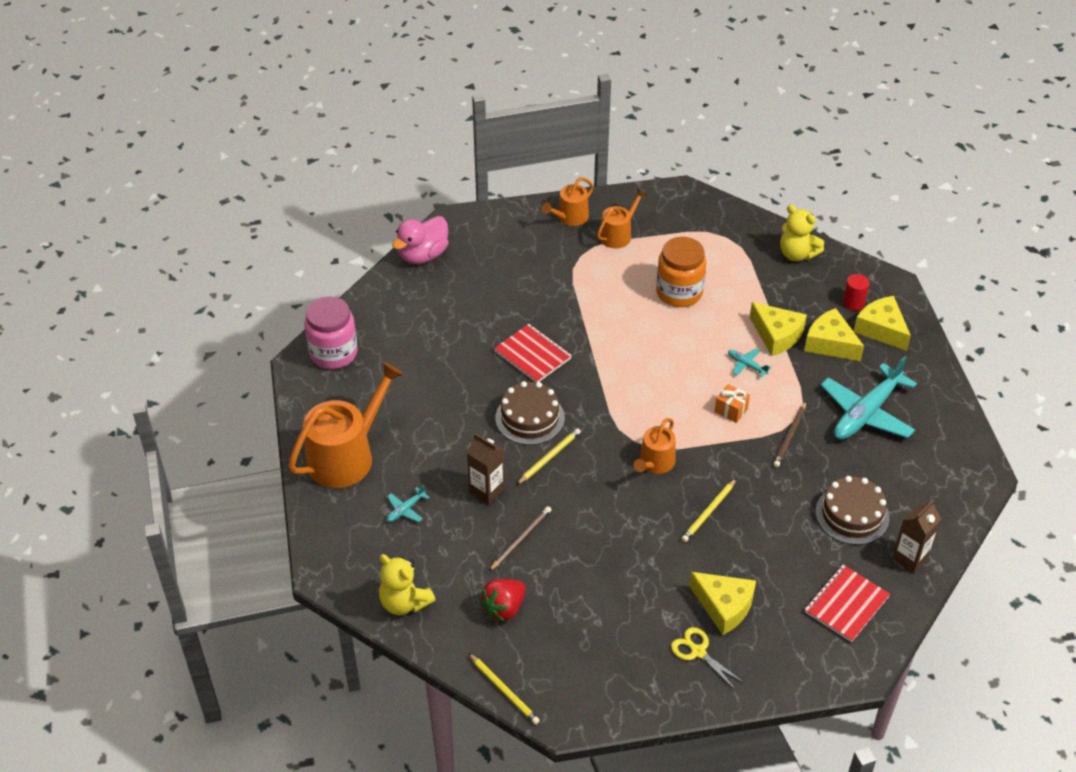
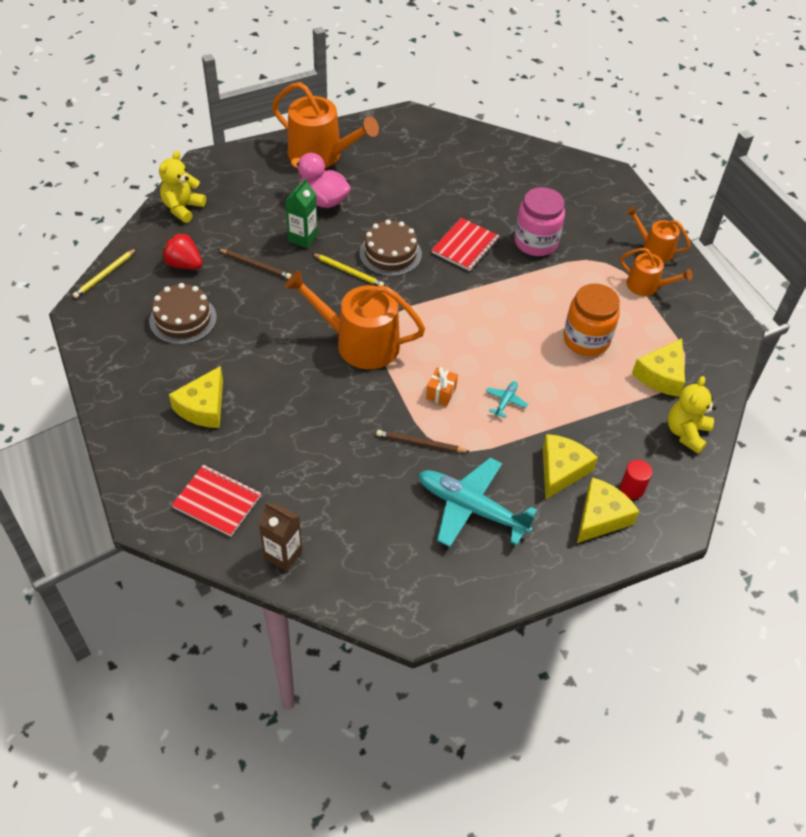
camera: 75 degrees right, 5 degrees up
(333, 353) = (426, 130): pink jar -> pink jar (536, 242)
(406, 509) = (273, 195): turquoise plane -> none
(423, 255) = (560, 162): pink duck -> pink duck (323, 200)
(487, 491) = (303, 238): brown carton -> green carton
(655, 463) = (359, 343): orange watering can -> orange watering can, size x1.83
(698, 652) = (152, 393): yellow scissors -> none
(709, 512) = (310, 387): yellow pencil -> none
(776, 335) = (556, 423): yellow cheese -> yellow cheese (661, 375)
(852, 515) = (329, 501): brown cake -> brown cake (183, 319)

